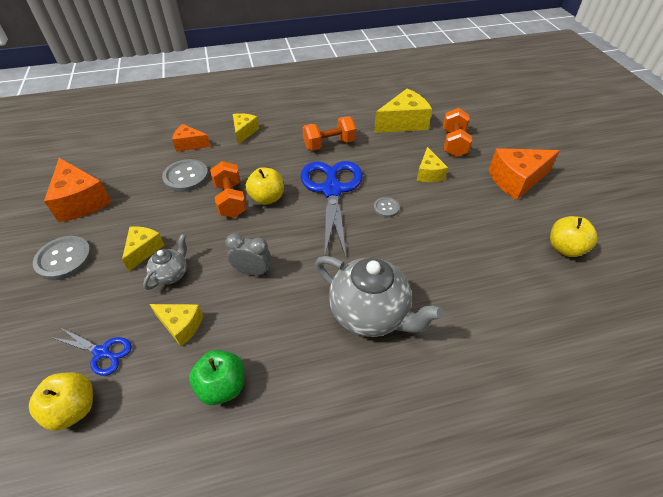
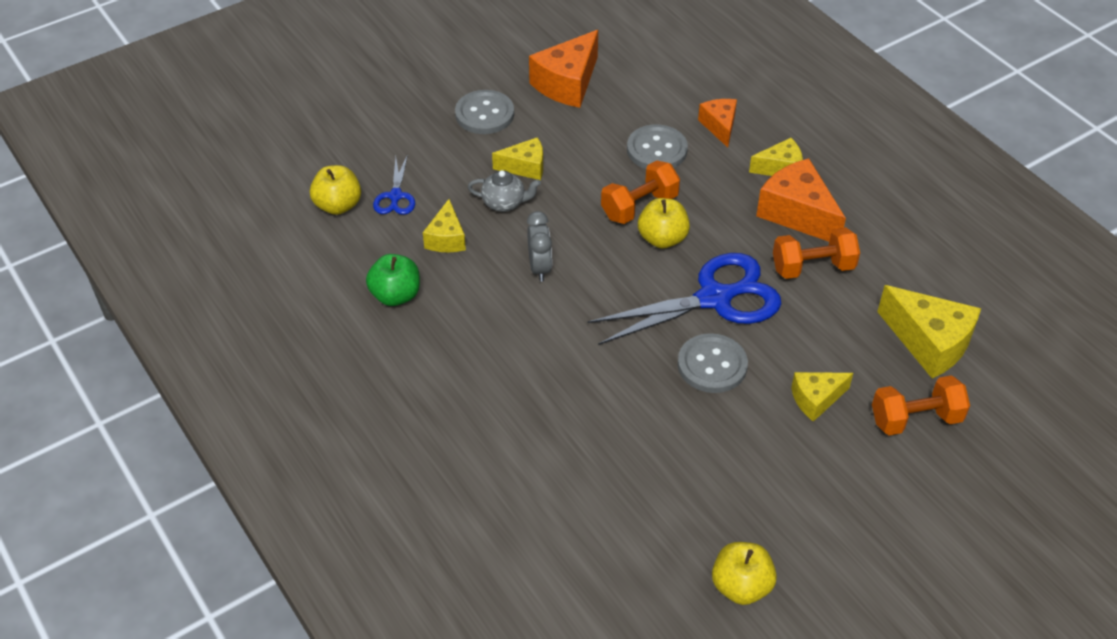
camera: 70 degrees right, 0 degrees up
(329, 144) = (812, 267): orange dumbbell -> orange dumbbell turned 60 degrees counterclockwise
(370, 314) = (529, 388): grey teapot -> none
(386, 208) = (712, 365): grey button -> grey button, size x1.82
(516, 180) = (867, 515): orange cheese -> orange cheese (797, 213)

